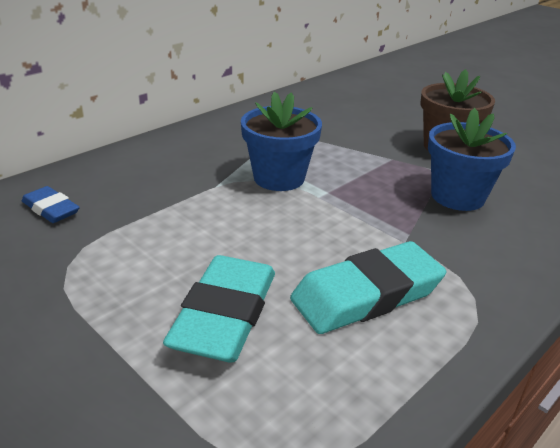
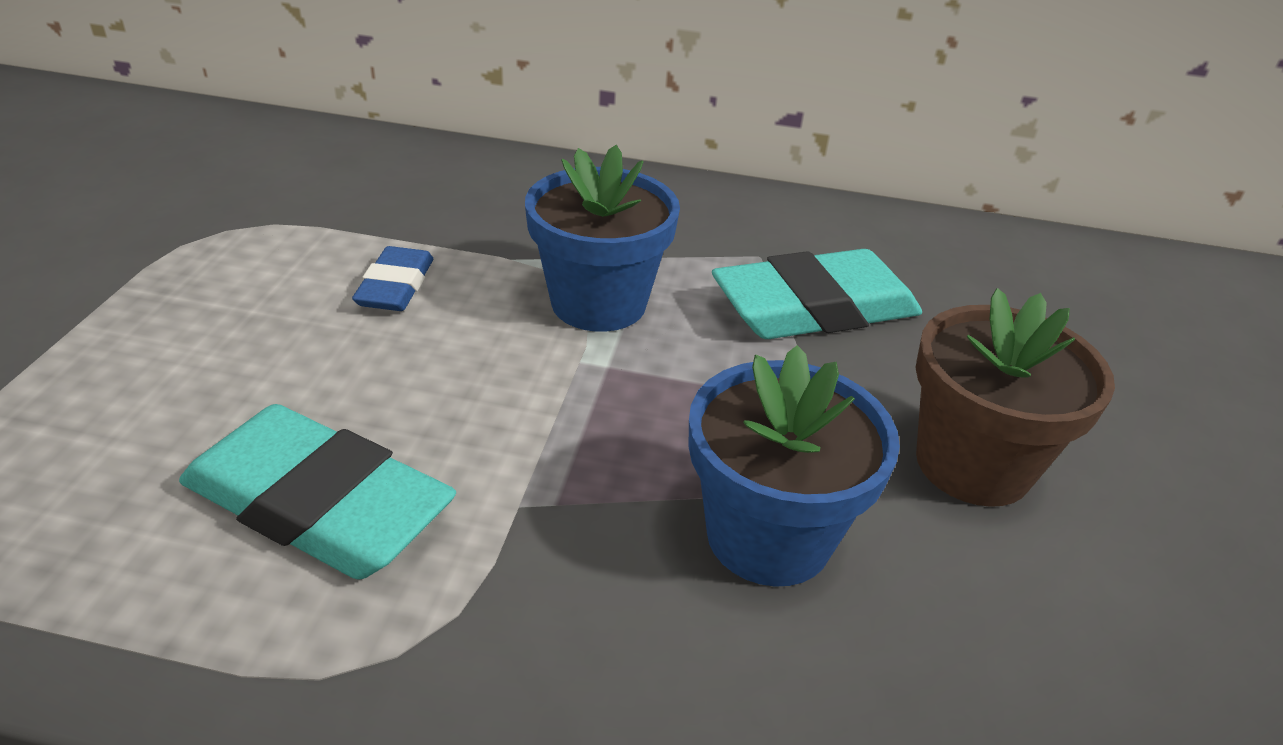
camera: 55 degrees right, 5 degrees up
(51, 209) = (339, 172): blue eraser -> blue eraser (395, 286)
(224, 315) = (186, 380): turquoise eraser -> turquoise eraser (814, 308)

